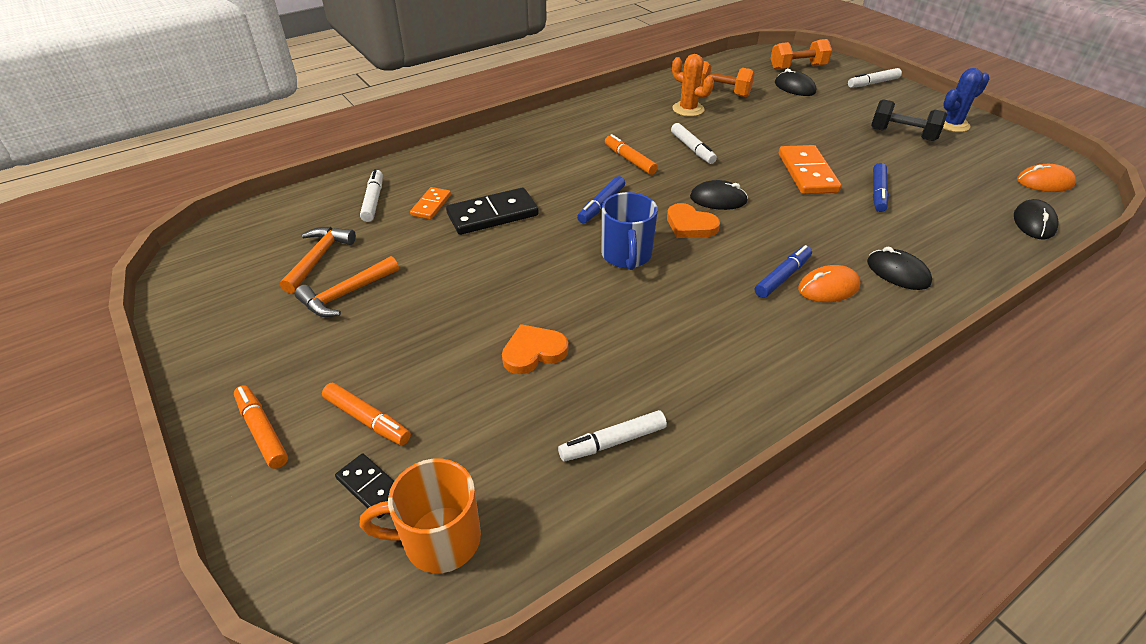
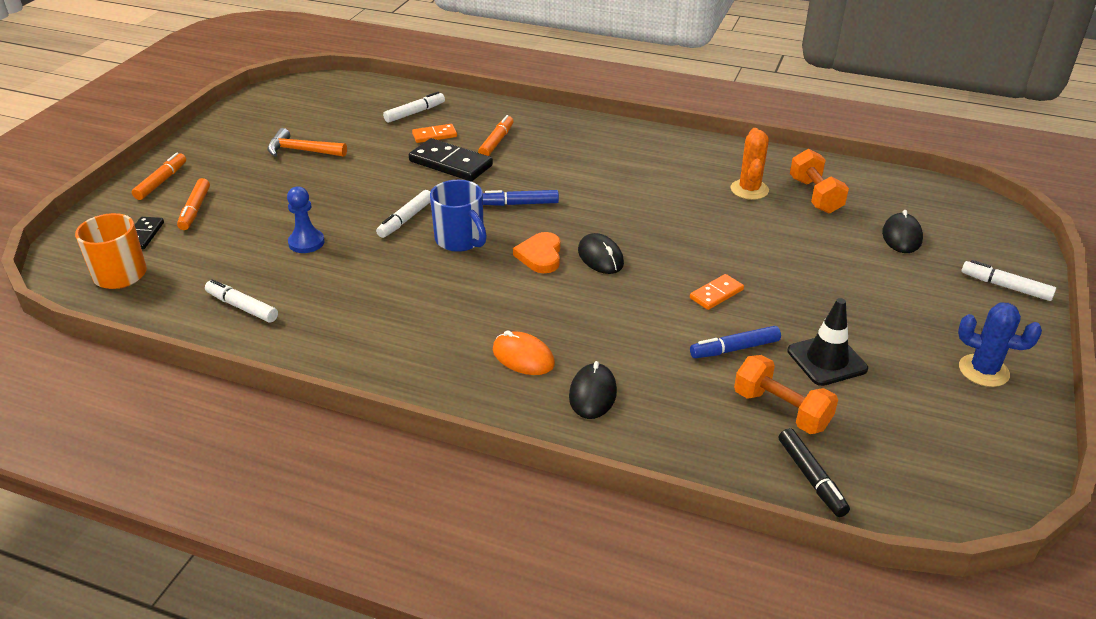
camera: 55 degrees right, 5 degrees down
(319, 258) = (329, 125): orange hammer -> none
(533, 352) = (306, 242): orange heart -> blue pawn
(626, 256) = (460, 240): blue mug -> blue mug turned 90 degrees counterclockwise
(629, 160) = (609, 192): orange marker -> orange marker (496, 142)
(692, 149) = (674, 216): white marker -> white marker (405, 219)
(782, 277) = (513, 327): blue marker -> none
(797, 67) = (958, 225): orange dumbbell -> orange dumbbell (781, 410)
(807, 173) = (716, 294): orange domino -> orange domino, size x0.56
(902, 134) = (897, 338): black dumbbell -> none
(911, 166) = (827, 360): none -> black traffic cone
(1034, 223) = (811, 478): black mouse -> black marker
(1044, 182) = (930, 475): orange mouse -> none

